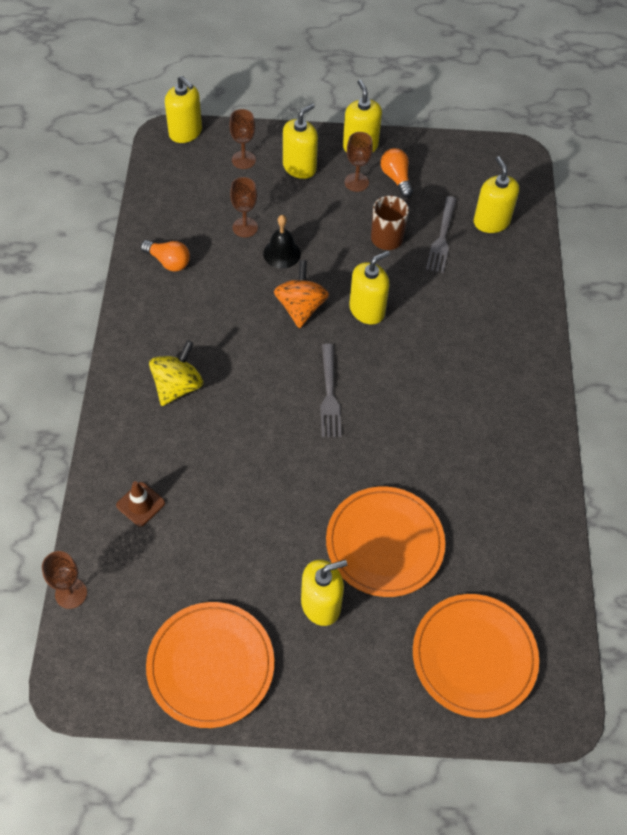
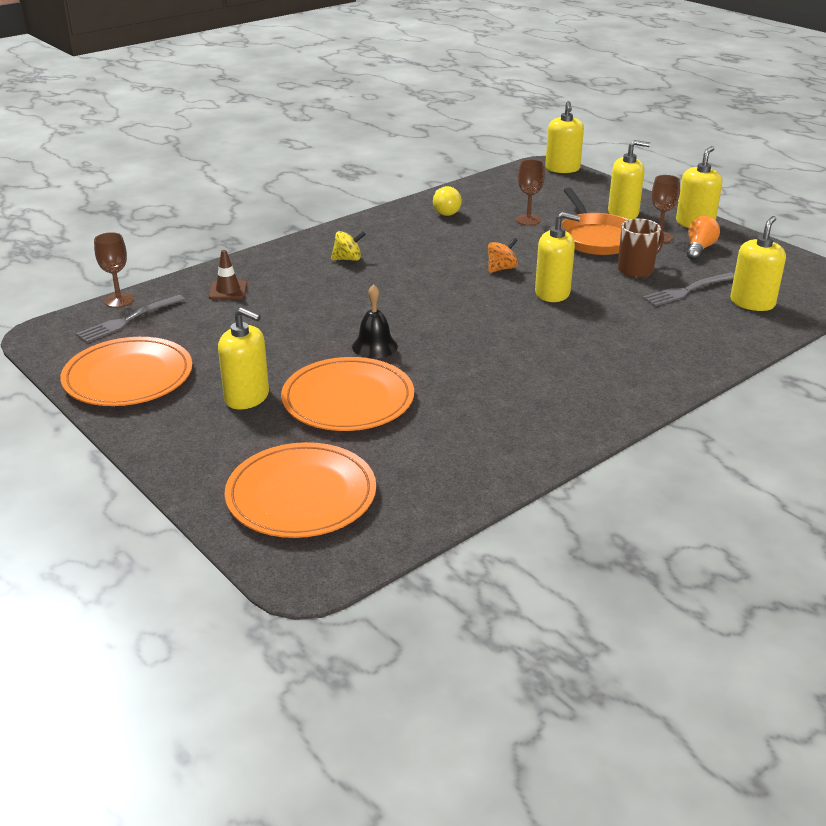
camera: 50 degrees right, 25 degrees down
(168, 262) = (445, 211): orange light bulb -> yellow light bulb
(178, 386) = (348, 259): yellow spinning top -> yellow spinning top, size x0.64
(243, 160) = (584, 194): brown goblet -> none
(282, 253) = (534, 241): black bell -> black bell (374, 346)
(301, 307) = (501, 269): orange spinning top -> orange spinning top, size x0.64
(318, 216) = (595, 238): none -> orange pan
(329, 394) = (446, 314): grey fork -> grey fork (128, 320)

